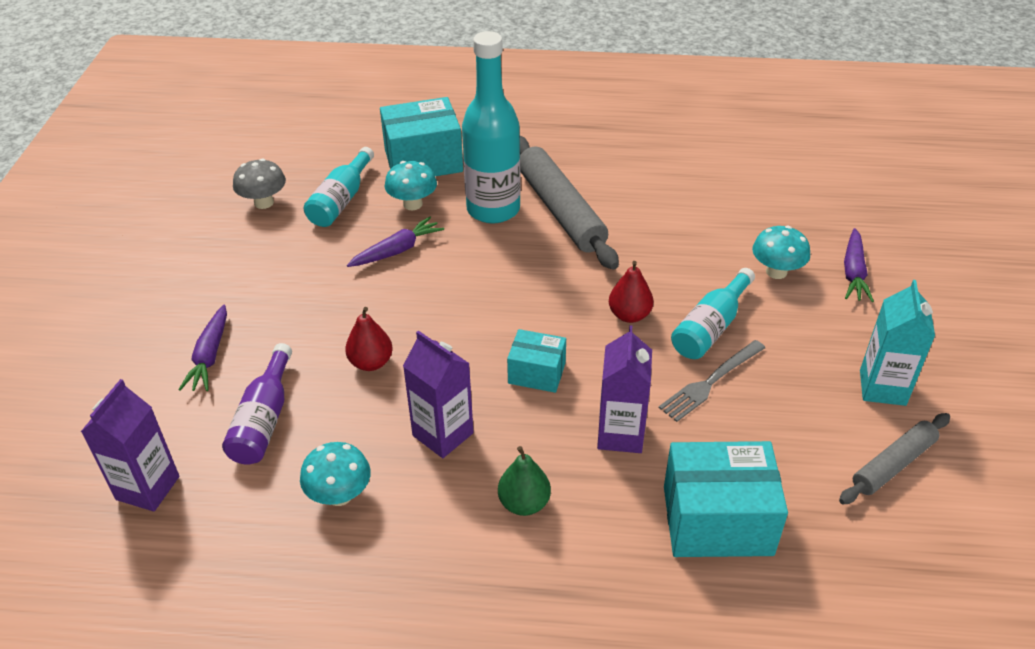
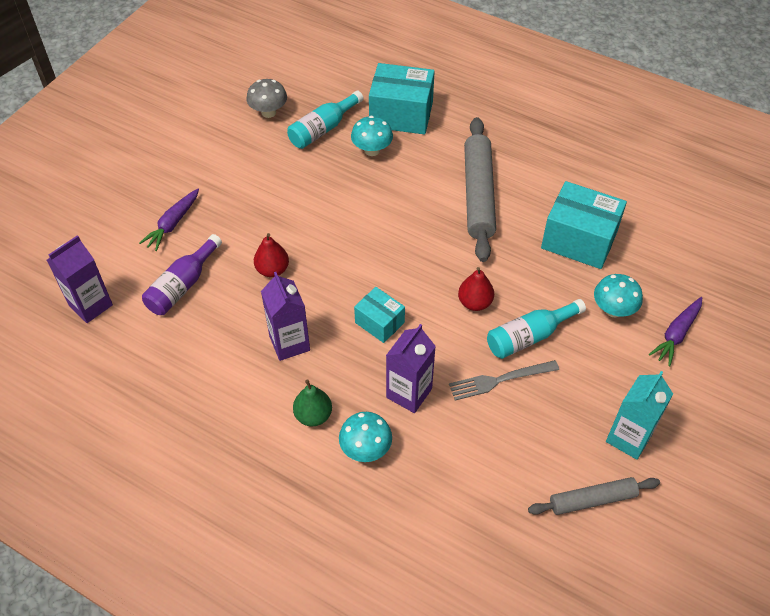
camera: 25 degrees right, 10 degrees up
(339, 495) = (201, 359): turquoise mushroom -> turquoise mushroom (366, 449)
(397, 250) = (339, 186): purple carrot -> none
(493, 209) = (428, 176): turquoise bottle -> none
(717, 520) = (435, 484): turquoise box -> turquoise box (579, 240)

